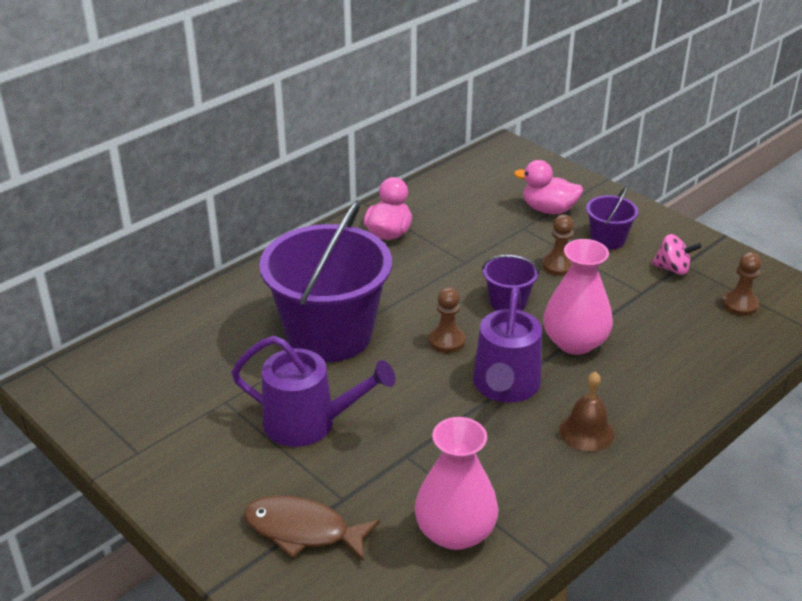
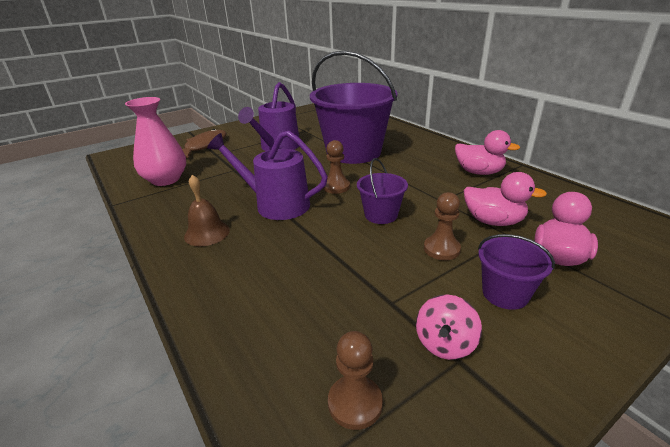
camera: 100 degrees right, 5 degrees down
(501, 234) = (493, 221): none -> pink duck
(575, 342) = (316, 242): pink vase -> none

